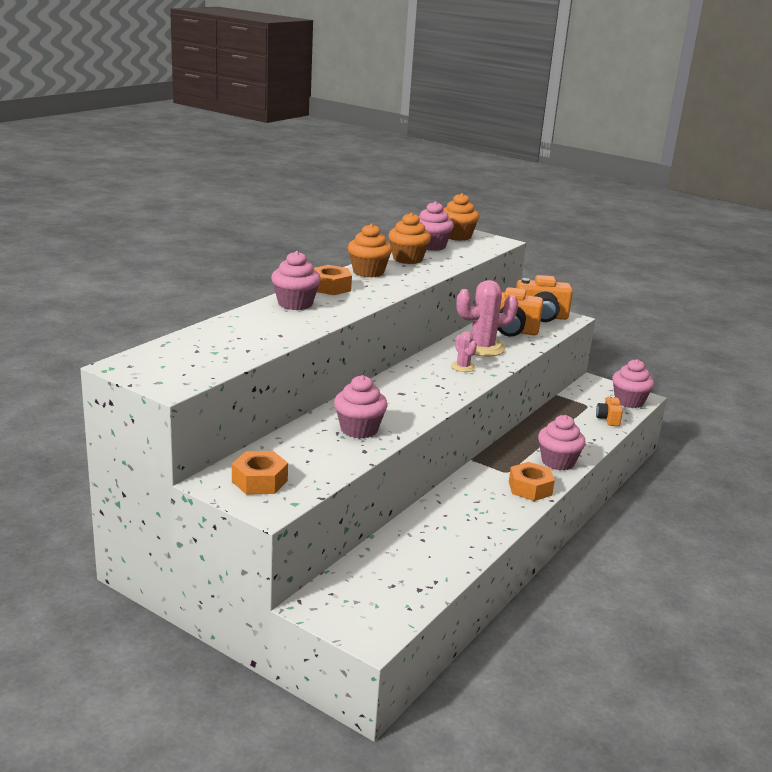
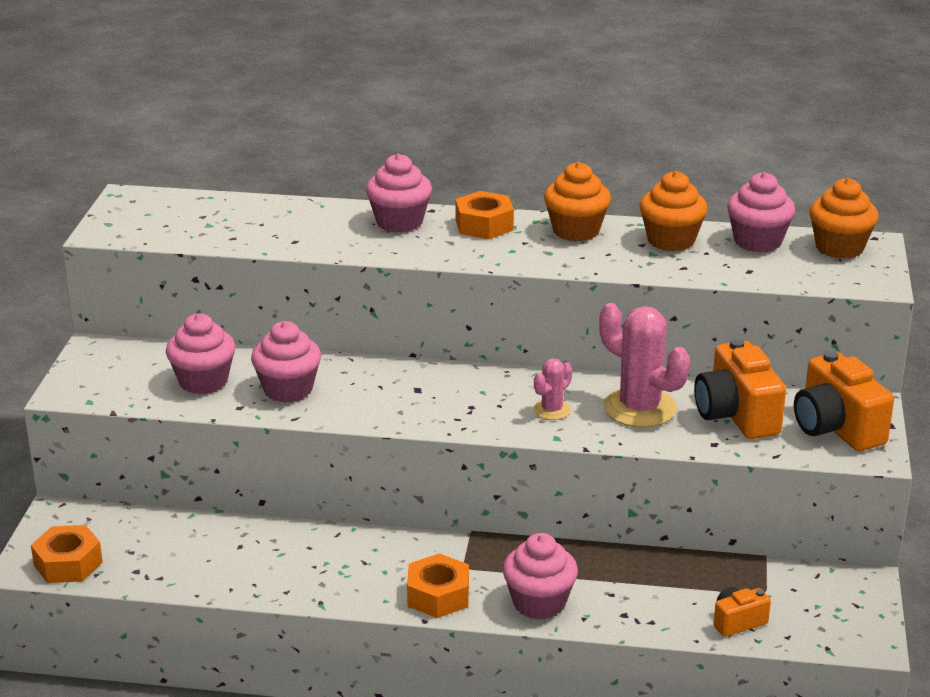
camera: 65 degrees right, 5 degrees up
(259, 481) = (118, 370): orange nut -> orange nut (68, 564)
(629, 401) = (833, 631): pink cupcake -> pink cupcake (203, 381)

